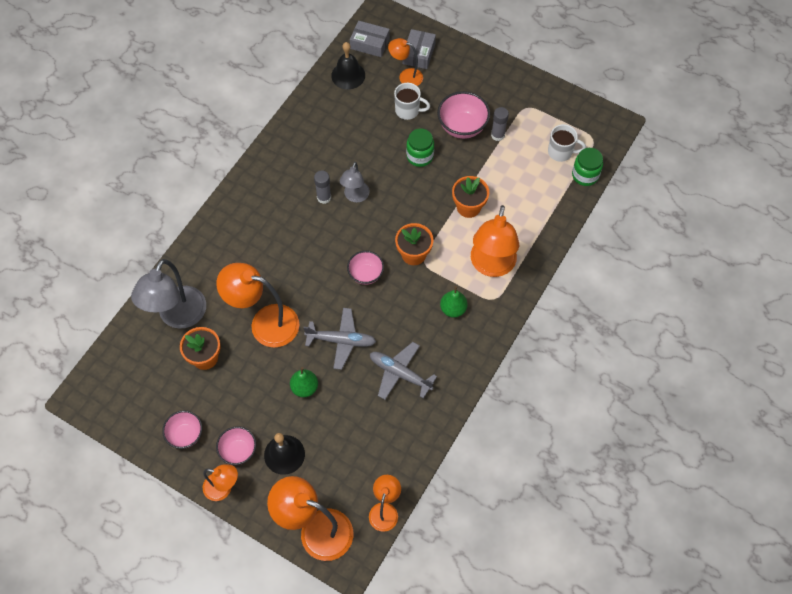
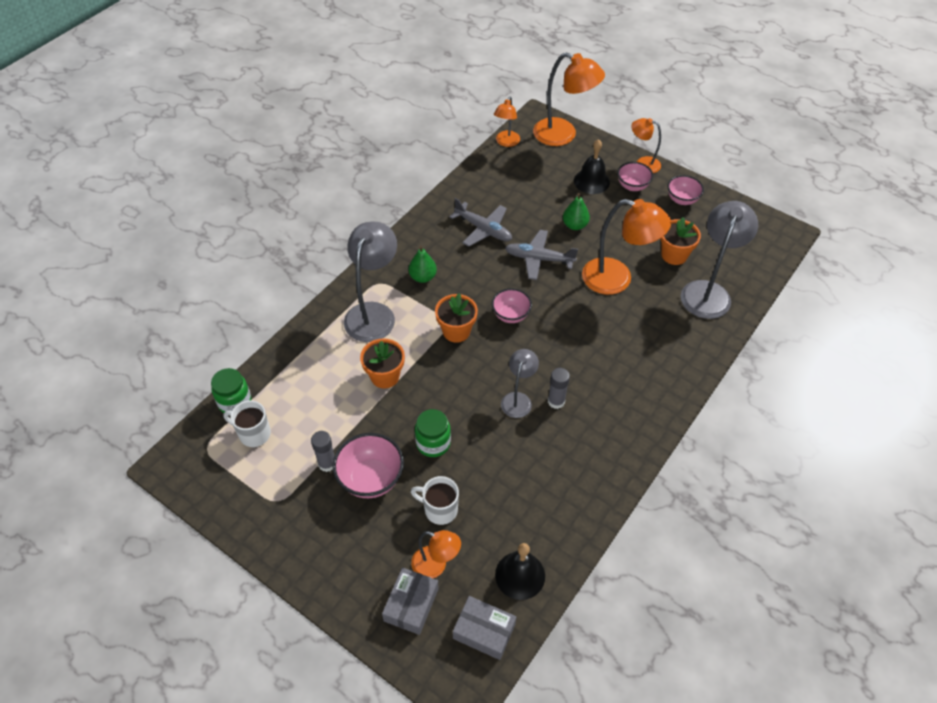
camera: 175 degrees left, 10 degrees down
(491, 266) = (373, 313): orange lamp -> grey lamp

